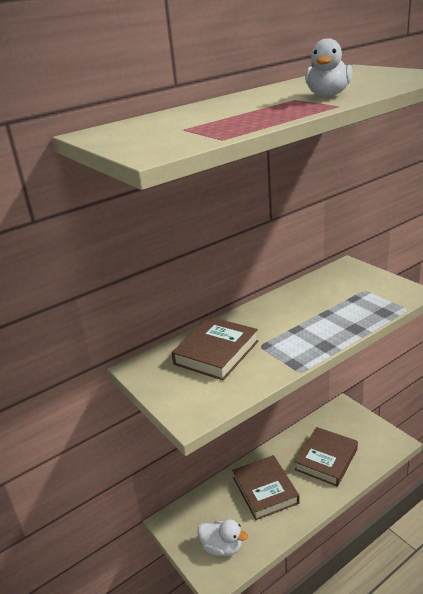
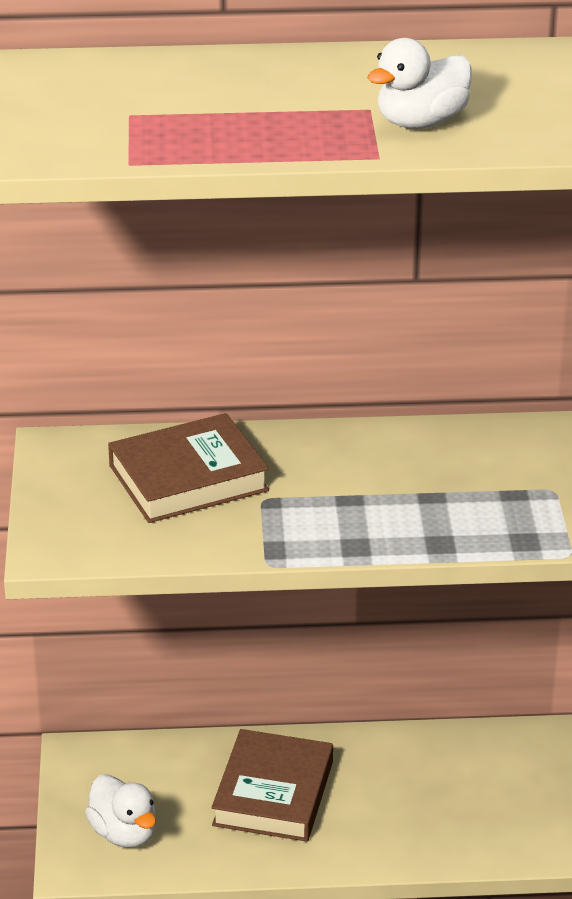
camera: 30 degrees right, 5 degrees up
(326, 459) = (429, 804): brown book -> none

